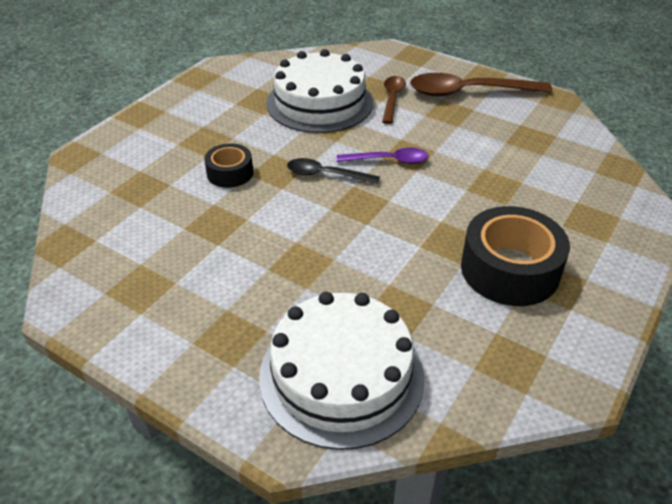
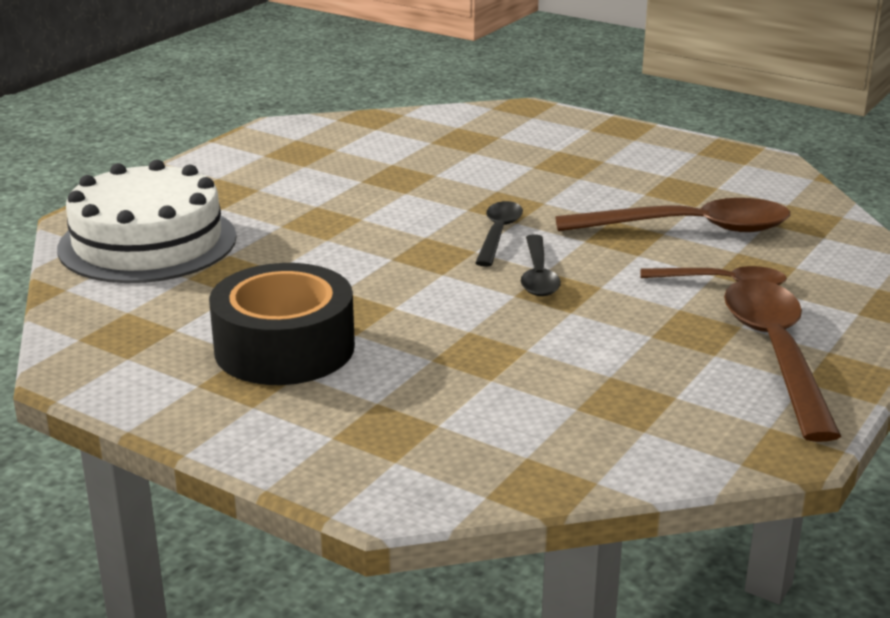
camera: 90 degrees right, 15 degrees down
(230, 173) = (498, 180): black tape -> none
(319, 103) = (689, 228): white cake -> brown spoon
(389, 160) = (538, 275): purple spoon -> black spoon

